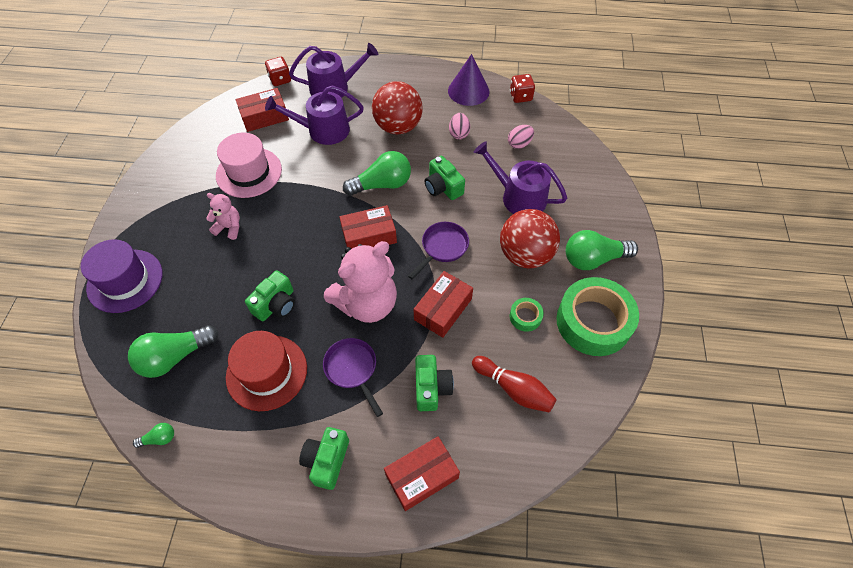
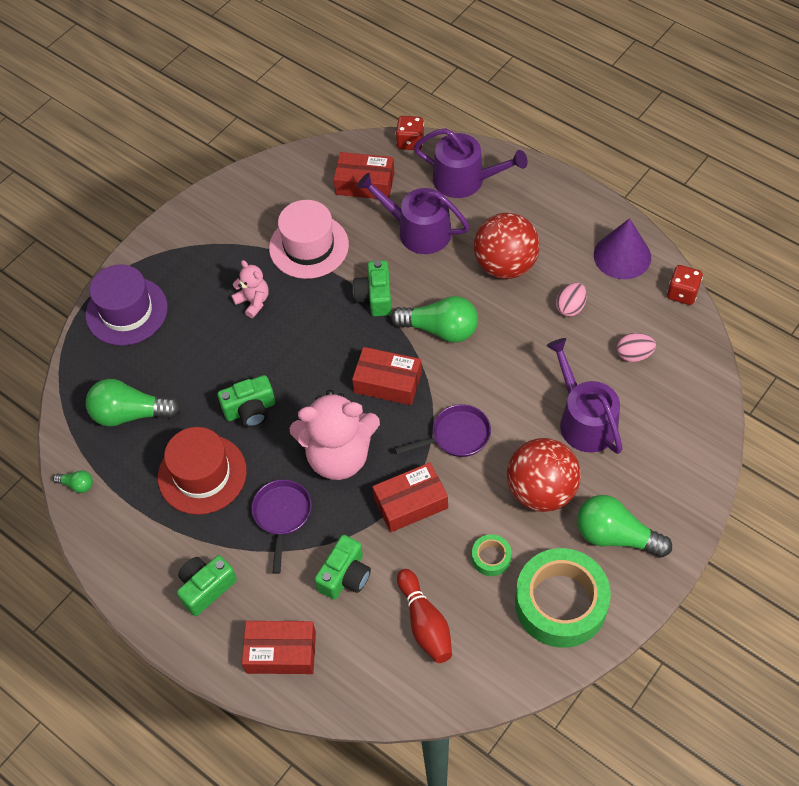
camera: 35 degrees right, 0 degrees up
(443, 187) = (505, 365): green camera -> green camera (375, 297)

